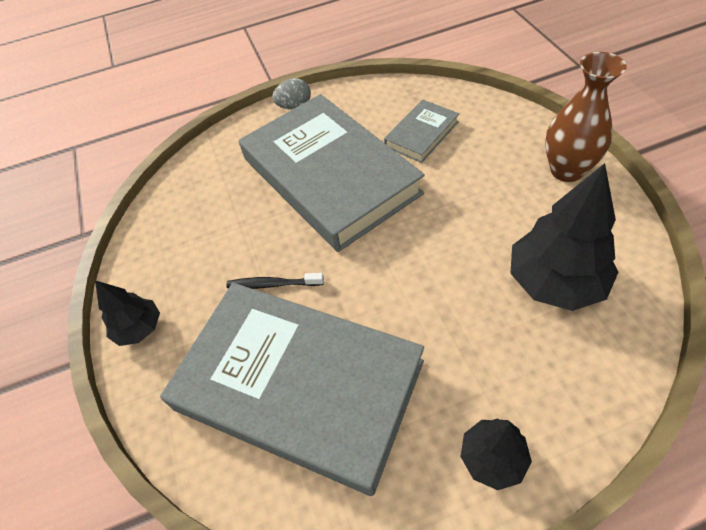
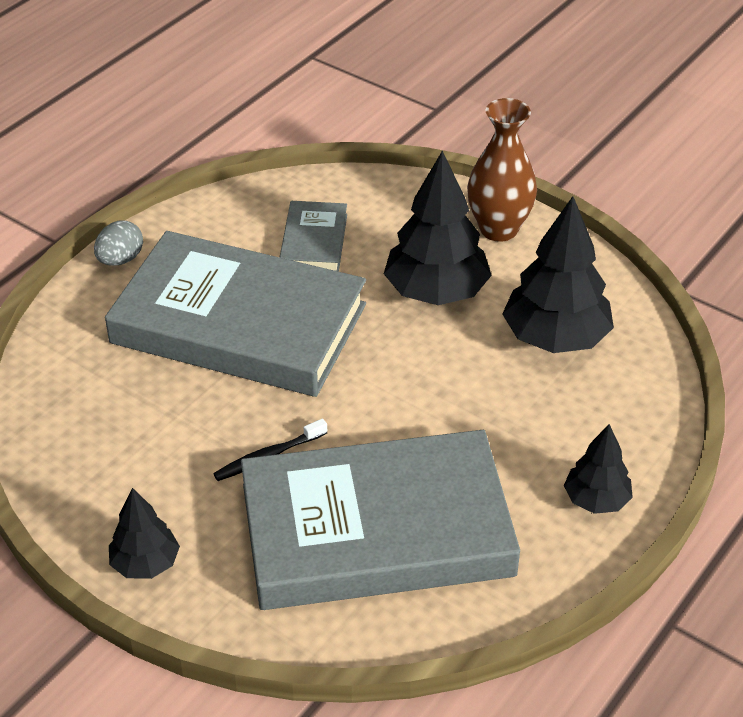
camera: 40 degrees left, 10 degrees down
(482, 204) = (436, 292): none -> black tree

